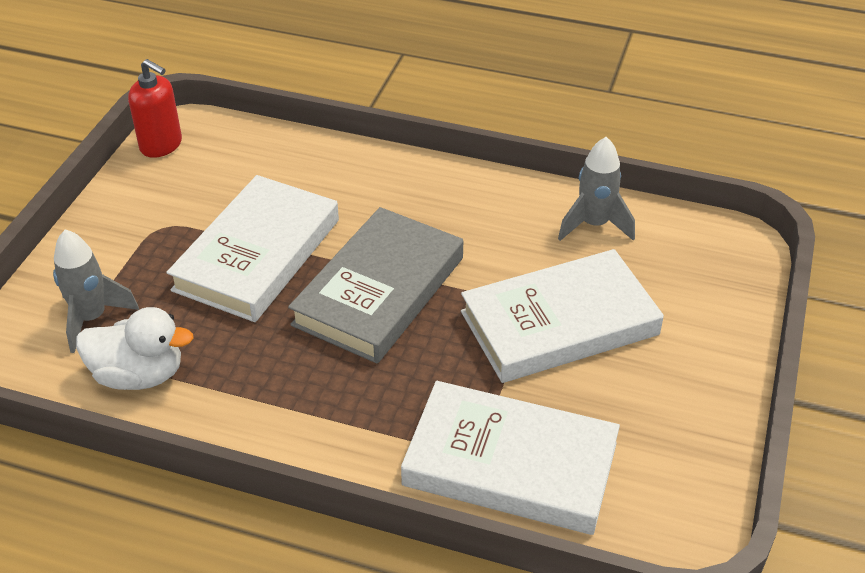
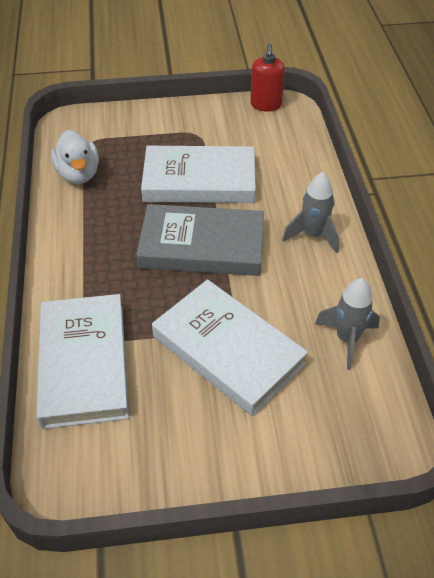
camera: 65 degrees right, 5 degrees up
(92, 318) = (110, 140): grey rocket -> grey rocket (313, 235)

